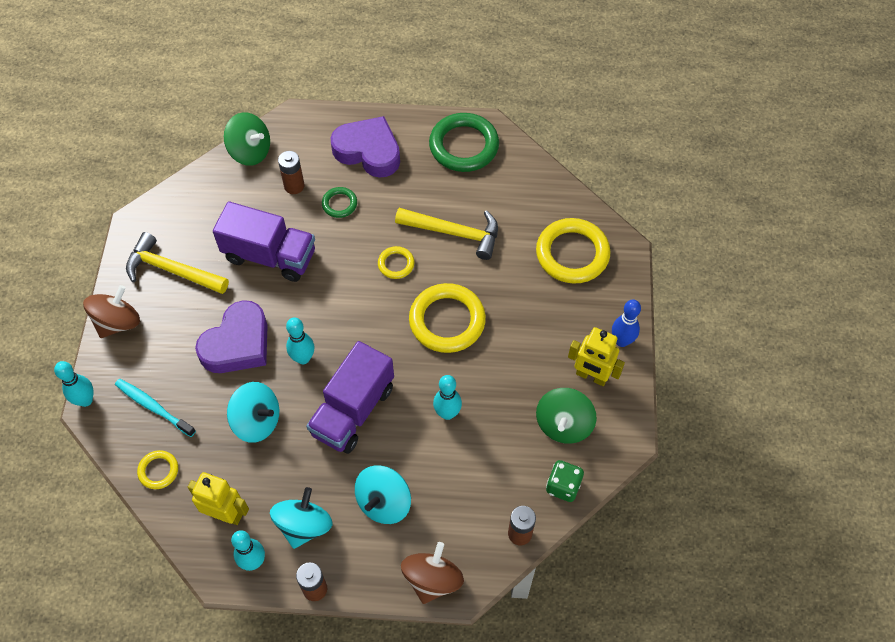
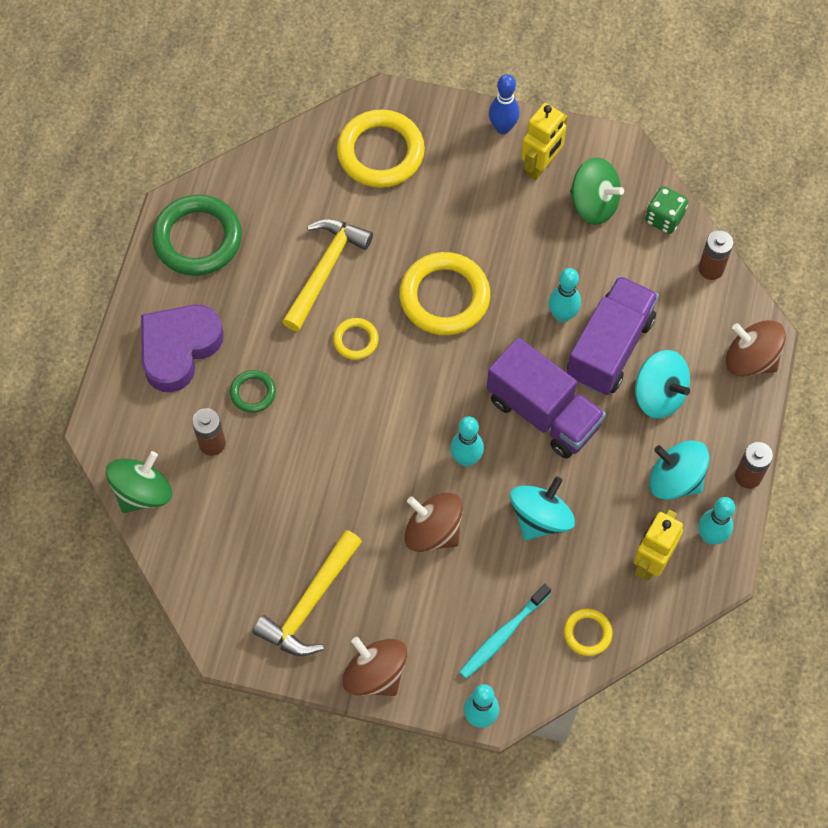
camera: 80 degrees left, 5 degrees up
(237, 344) = (433, 531): purple heart -> brown spinning top
(270, 255) = (313, 483): purple truck -> purple truck (609, 348)

